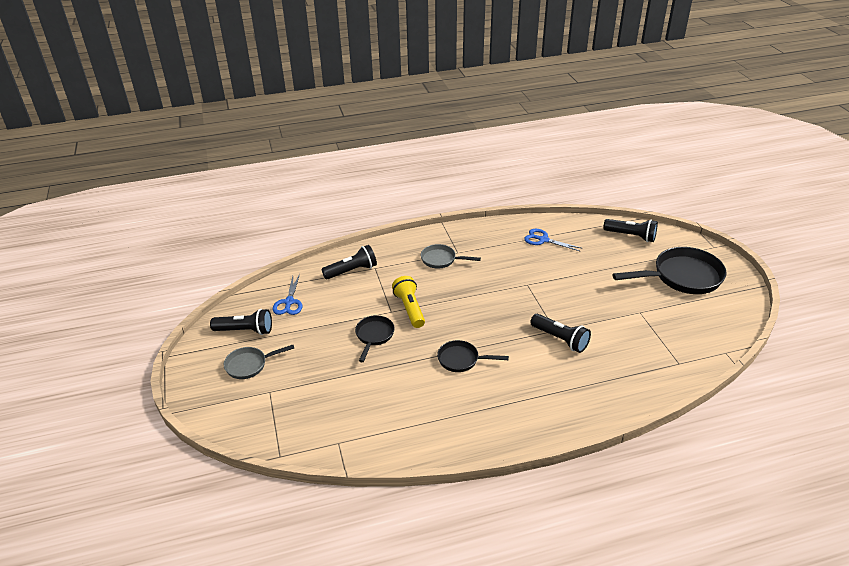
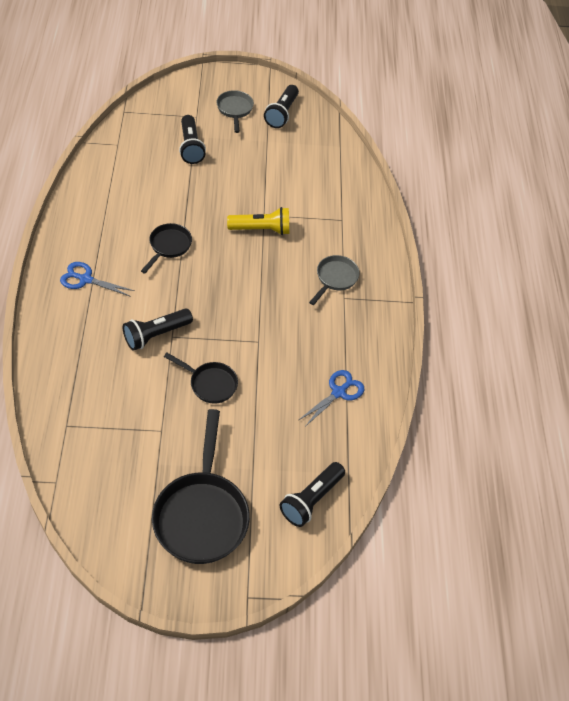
camera: 100 degrees right, 15 degrees up
(289, 302) = (310, 147): blue scissors -> blue scissors (85, 279)
(352, 271) = (343, 201): black flashlight -> black flashlight (190, 147)
(374, 336) = (233, 194): black pan -> black pan (210, 383)

